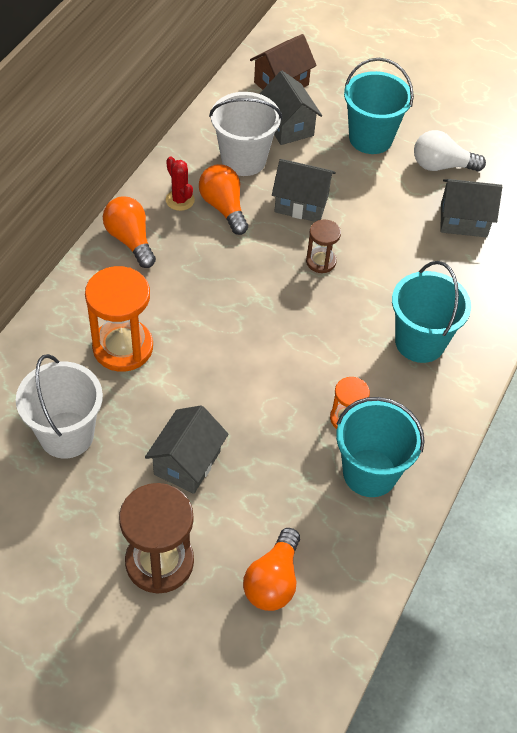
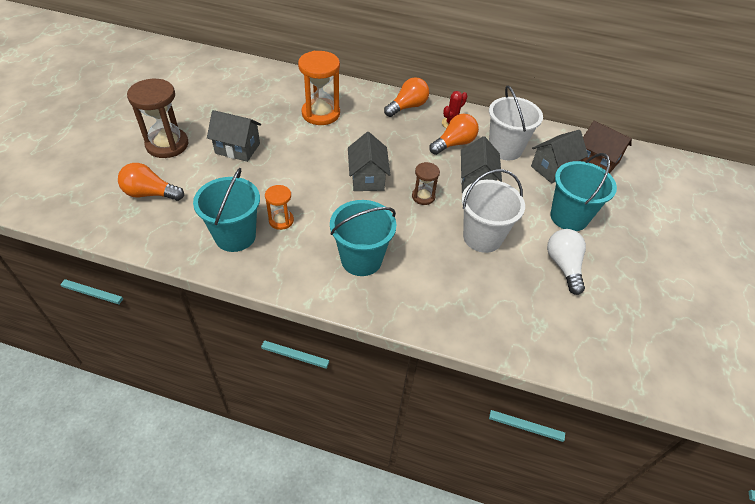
camera: 80 degrees right, 5 degrees down
(66, 435) = (253, 101): white bucket -> white bucket (482, 237)
(463, 220) = (505, 284): grey house -> grey house (367, 178)

